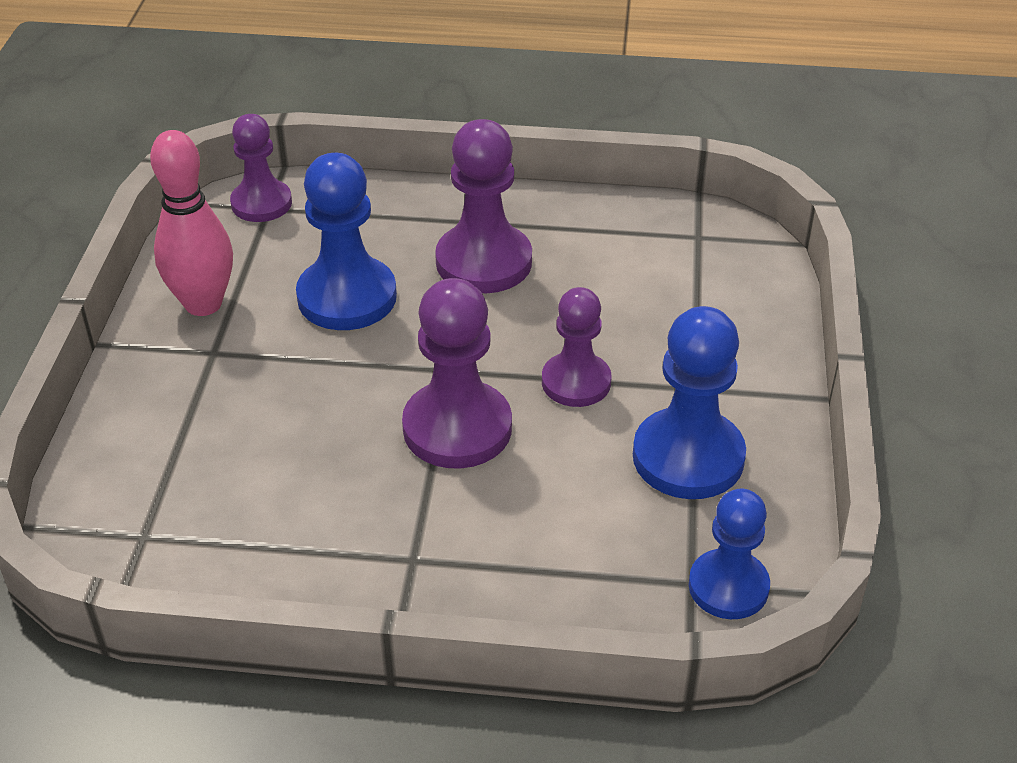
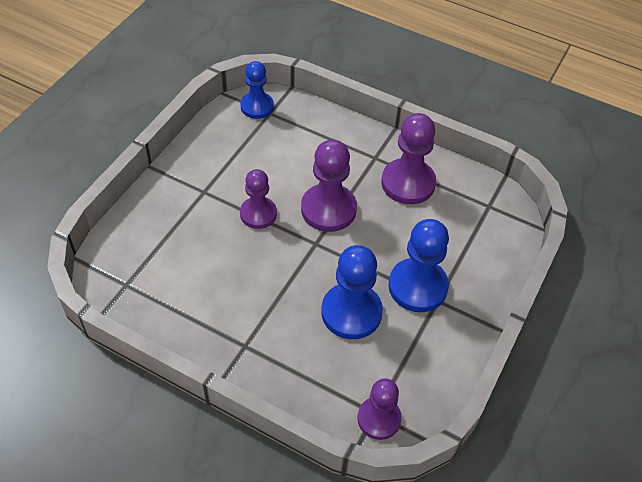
camera: 160 degrees left, 10 degrees up
(203, 304) = (436, 338): pink bowling pin -> none
(484, 262) = (261, 310): purple pawn -> purple pawn (408, 183)
(688, 457) = (233, 160): blue pawn -> blue pawn (417, 286)

